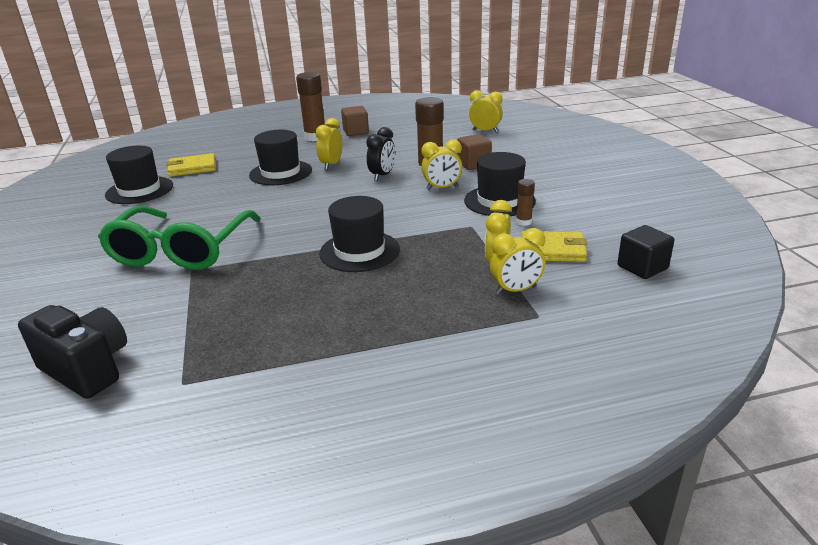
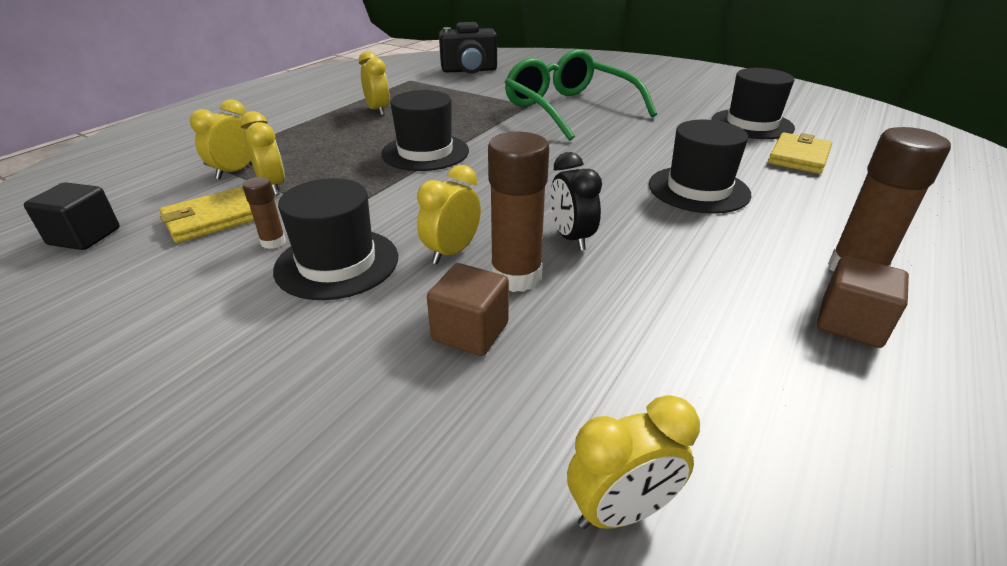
camera: 135 degrees right, 5 degrees up
(331, 165) = (677, 226): yellow clock -> yellow clock (378, 110)

